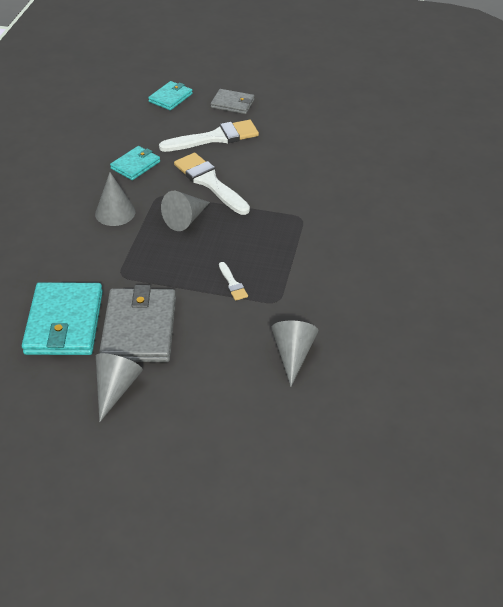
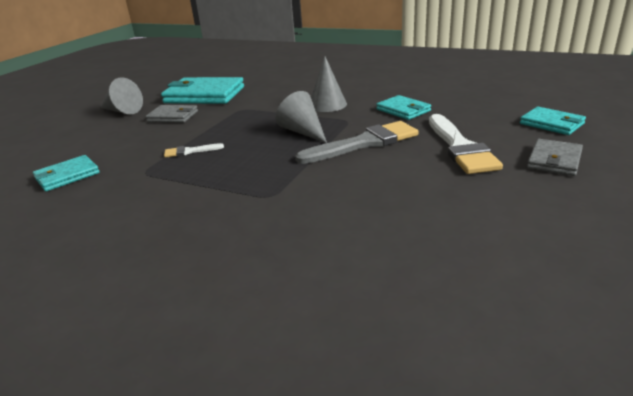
camera: 105 degrees right, 15 degrees down
(139, 328) = (173, 116): grey wallet -> grey wallet, size x0.56
(209, 182) = (364, 143): white brush -> grey brush
(293, 354) = (67, 176): grey cone -> turquoise wallet

